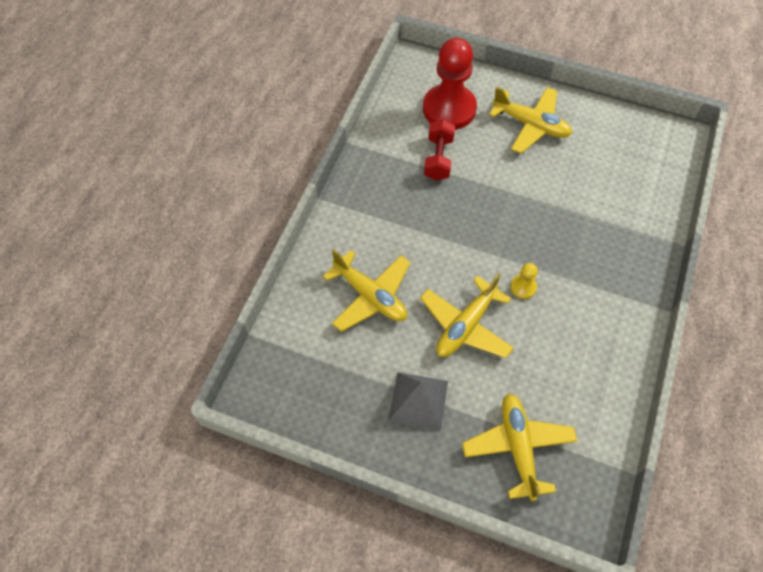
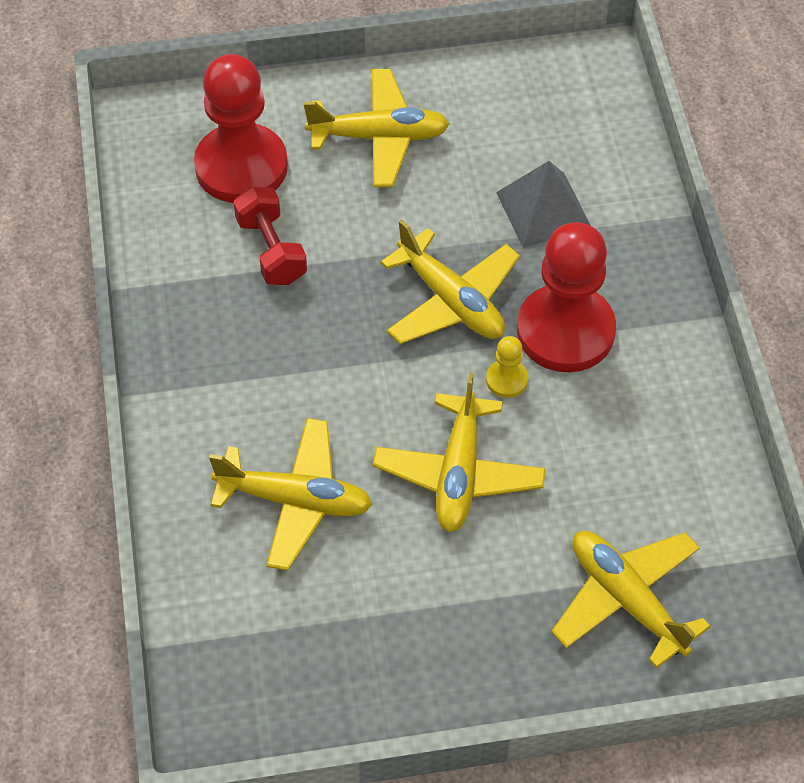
camera: 30 degrees left, 5 degrees down
(418, 400) = (455, 610): grey pyramid -> grey pyramid (543, 210)
(518, 229) = (451, 301): none -> yellow plane
(572, 276) = (565, 331): none -> red pawn

